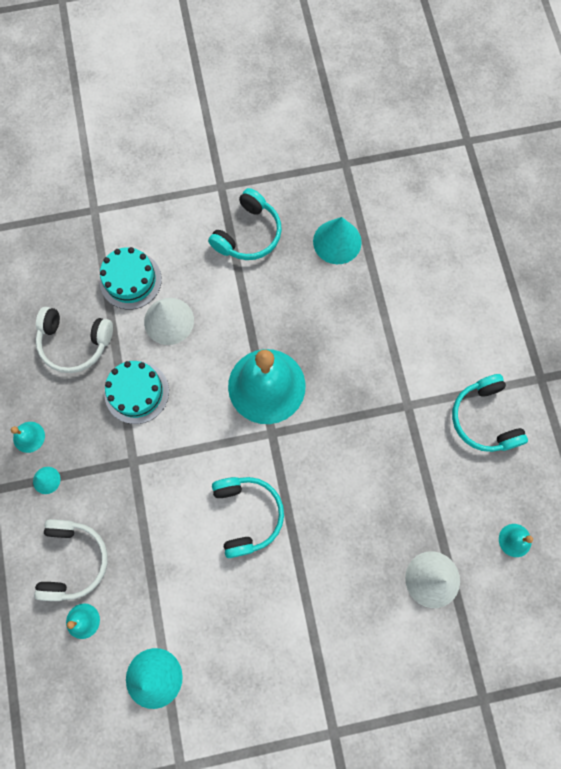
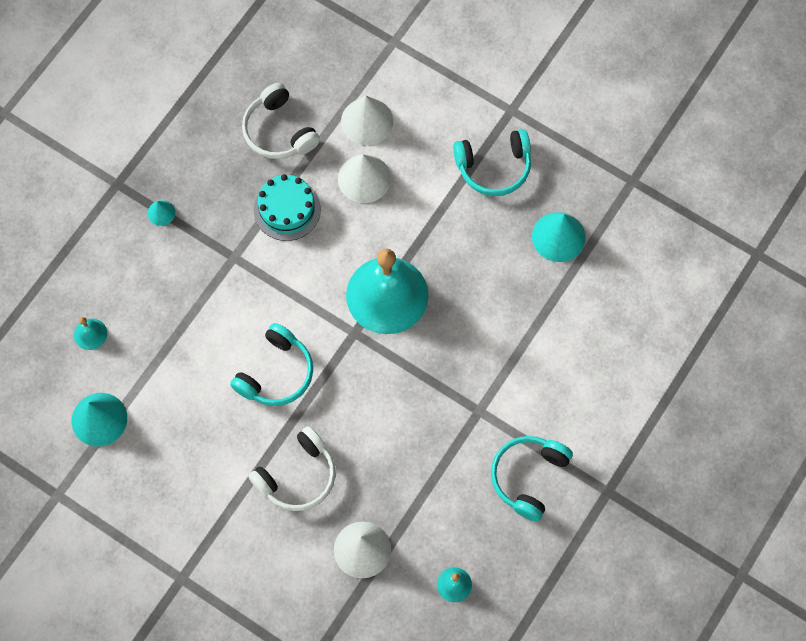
camera: 45 degrees right, 5 degrees down
(29, 437) = (179, 170): turquoise bell -> none
(73, 560) = (124, 286): white headphones -> white headphones (297, 476)
(130, 280) = (367, 121): turquoise cake -> white cone

